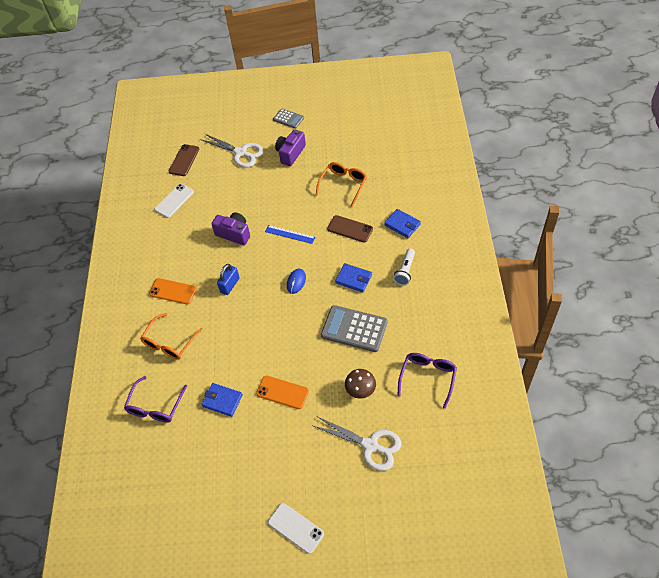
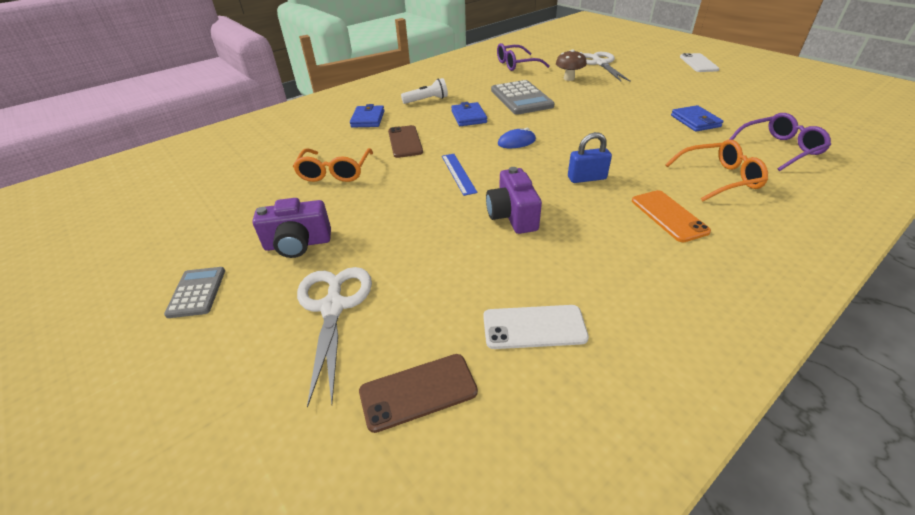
camera: 130 degrees left, 15 degrees down
(282, 392) = (631, 102): orange phone -> none
(343, 185) = (335, 172): orange glasses -> orange glasses turned 75 degrees counterclockwise

